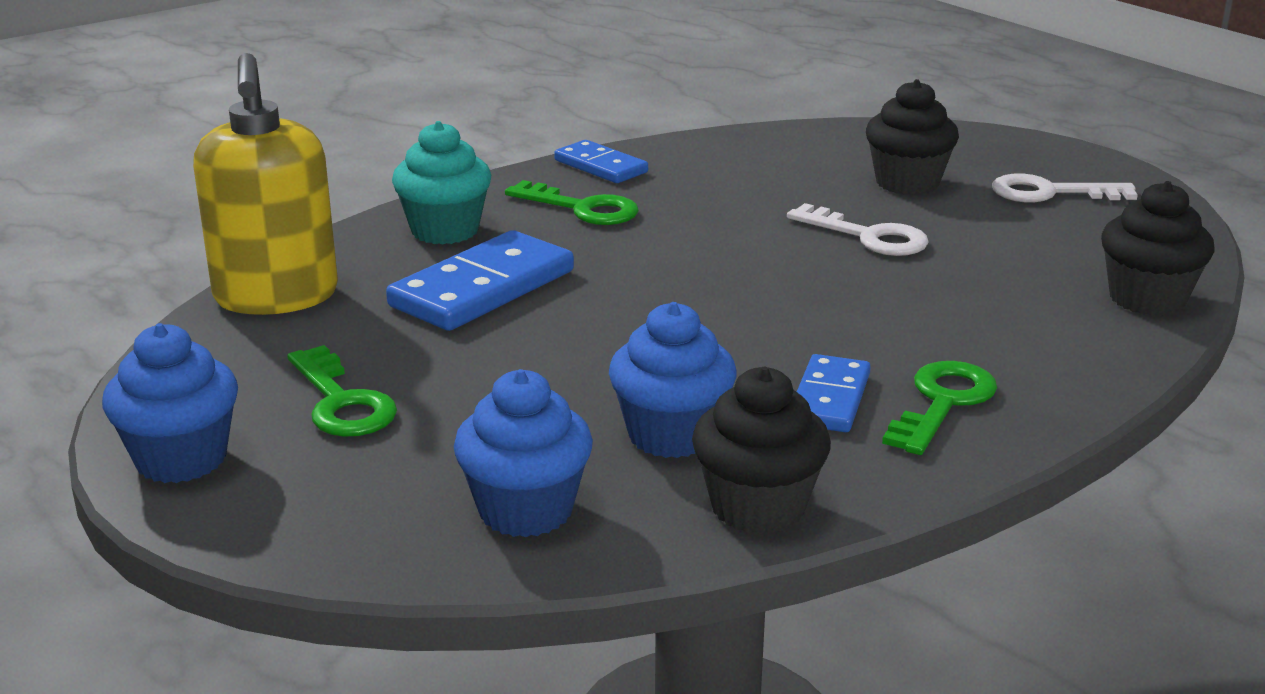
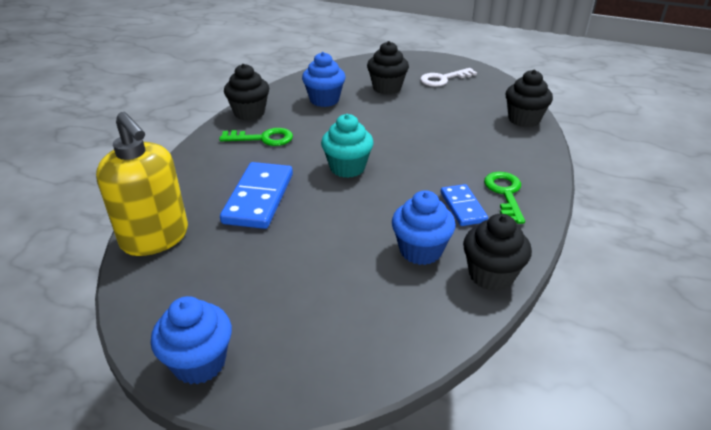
camera: 30 degrees left, 10 degrees up
(342, 402) = (253, 291): green key -> none
(445, 230) = (208, 170): turquoise cupcake -> turquoise cupcake (347, 168)
(526, 510) = (400, 319): blue cupcake -> blue cupcake (324, 100)
(600, 166) = (249, 113): blue domino -> black cupcake
(869, 237) = (398, 119): white key -> none

